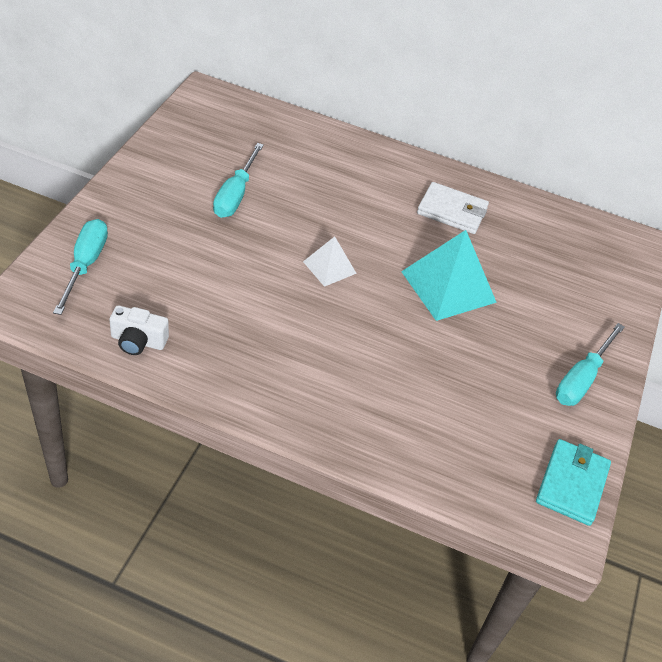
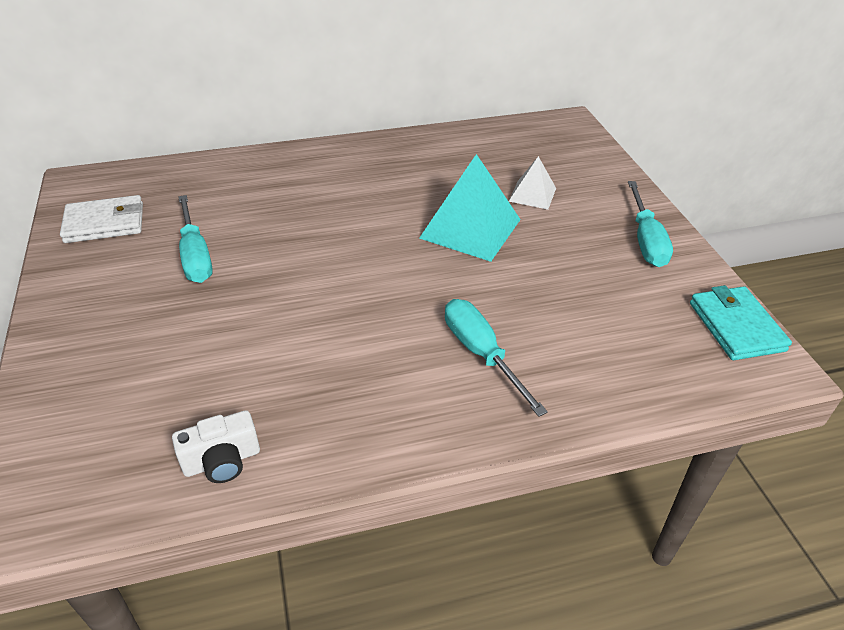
camera: 30 degrees left, 5 degrees down
(85, 265) = (81, 417): turquoise screwdriver -> turquoise screwdriver (481, 354)
(329, 267) = (352, 270): white pyramid -> white pyramid (532, 194)
(452, 211) = (409, 169): white wallet -> white wallet (104, 223)

